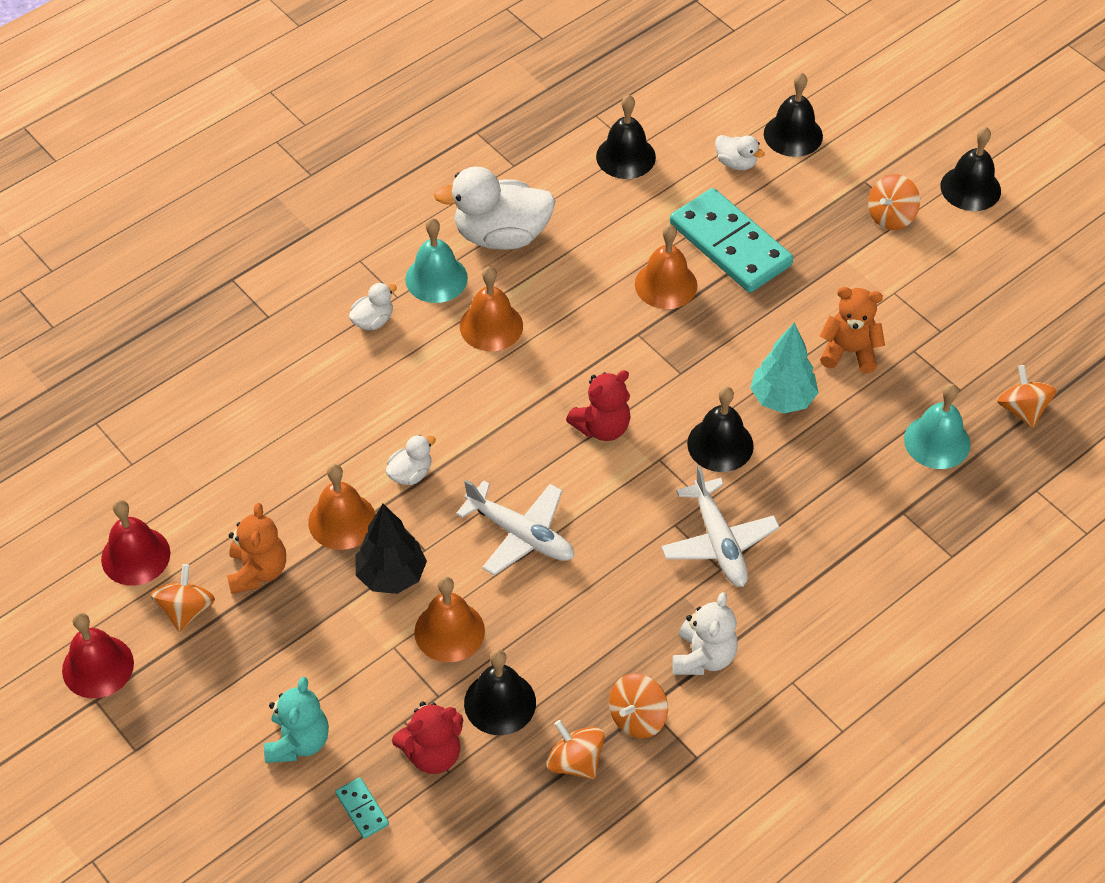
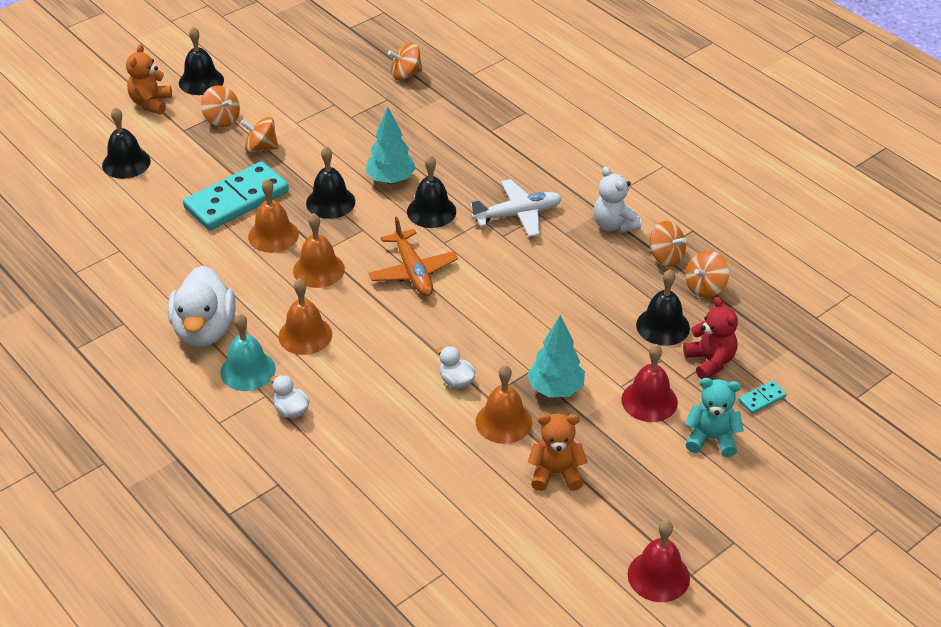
camera: 90 degrees left, 10 degrees down
(135, 556) = (544, 560): red bell -> red bell (649, 401)
(186, 610) = (597, 519): orange spinning top -> orange spinning top (261, 148)
(391, 575) = (555, 389): black tree -> turquoise tree
(449, 631) = (604, 354): orange bell -> orange bell (318, 269)
(521, 534) = (514, 316): white plane -> none
(602, 427) = (413, 271): red teddy bear -> orange plane
(625, 156) = (129, 255): black bell -> black bell (330, 202)
(703, 657) = (614, 225): white teddy bear -> white teddy bear turned 135 degrees counterclockwise
(736, 163) = (150, 194): white duck -> none
(849, 352) = (349, 146): orange teddy bear -> orange teddy bear (151, 103)
(937, 441) = (431, 112): turquoise bell -> none

